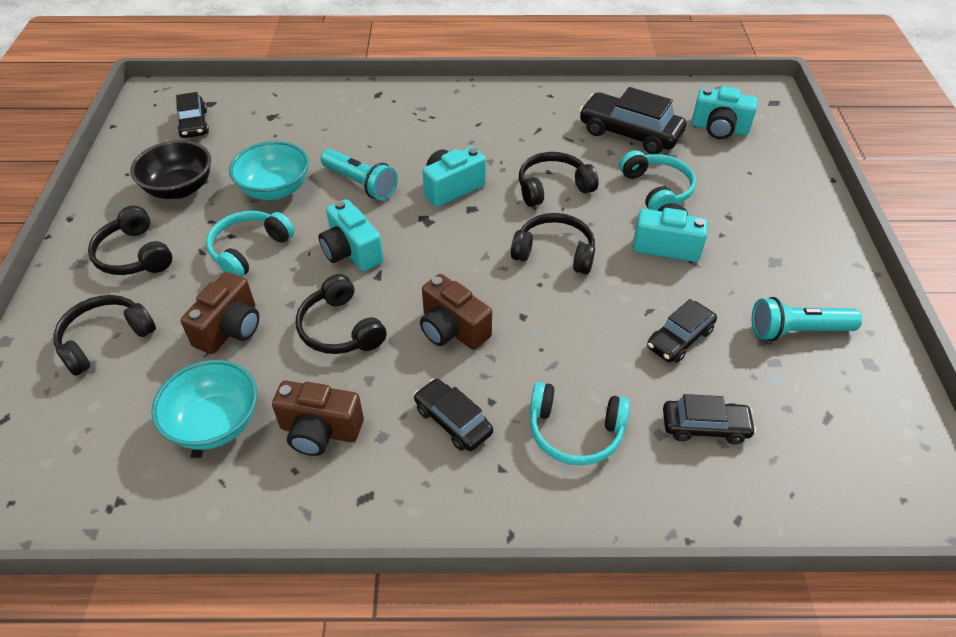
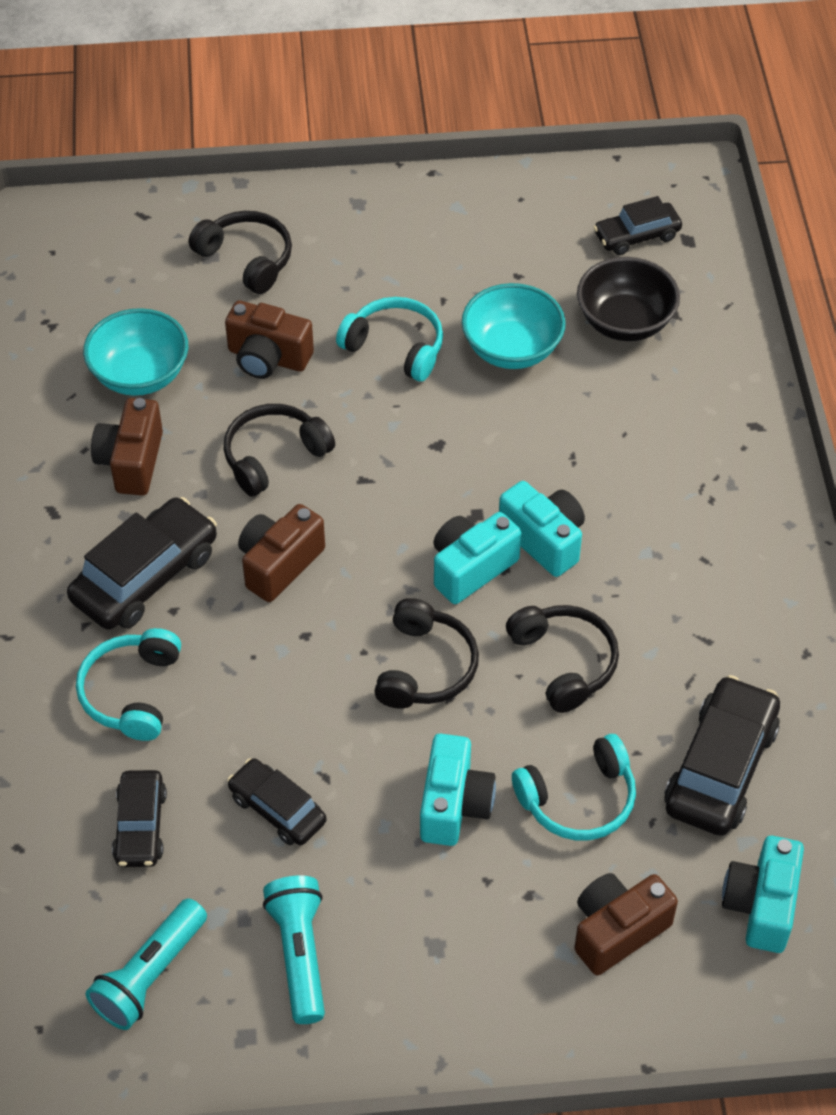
camera: 85 degrees right, 5 degrees up
(134, 255) = (376, 246): black headphones -> none
(180, 188) = (499, 256): black bowl -> black bowl (625, 322)
(351, 252) = (403, 447): turquoise camera -> turquoise camera (471, 568)
(361, 184) = (537, 437): turquoise flashlight -> turquoise flashlight (150, 975)
(453, 421) = (145, 576): black car -> black car, size x1.64
(746, 183) = (617, 930): none -> brown camera

